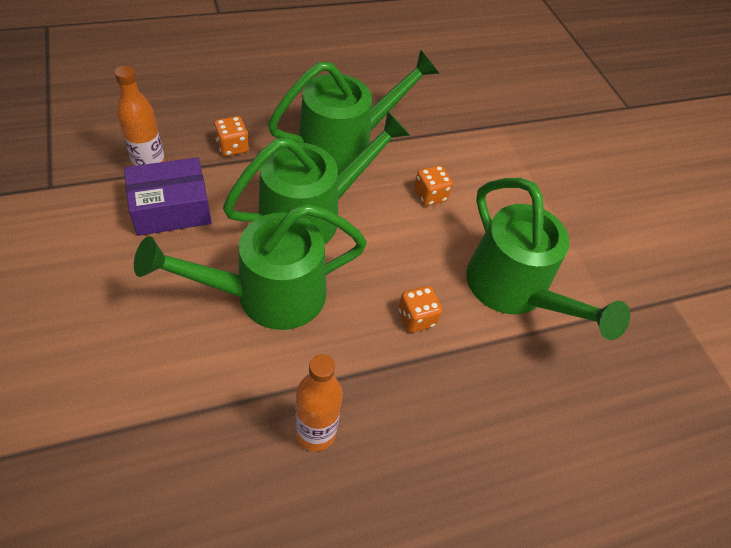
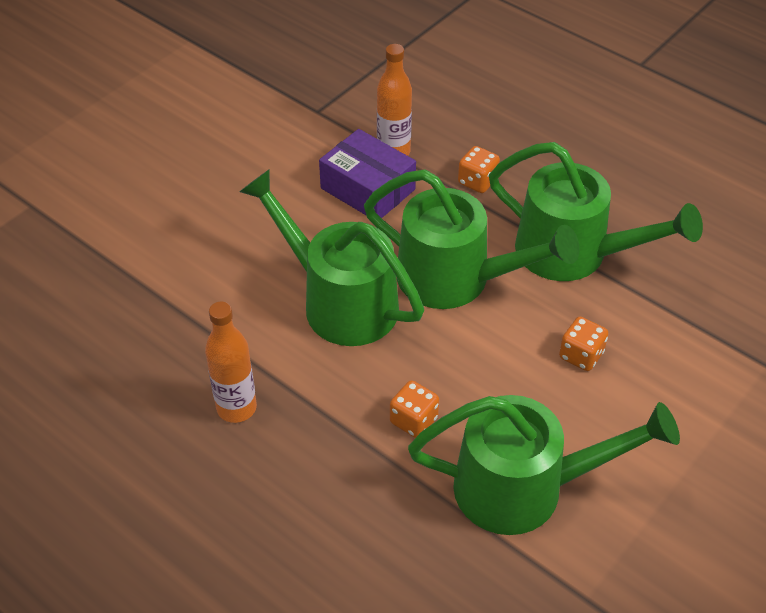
camera: 65 degrees right, 5 degrees down
(514, 291) = (525, 488): green watering can -> green watering can turned 120 degrees counterclockwise

